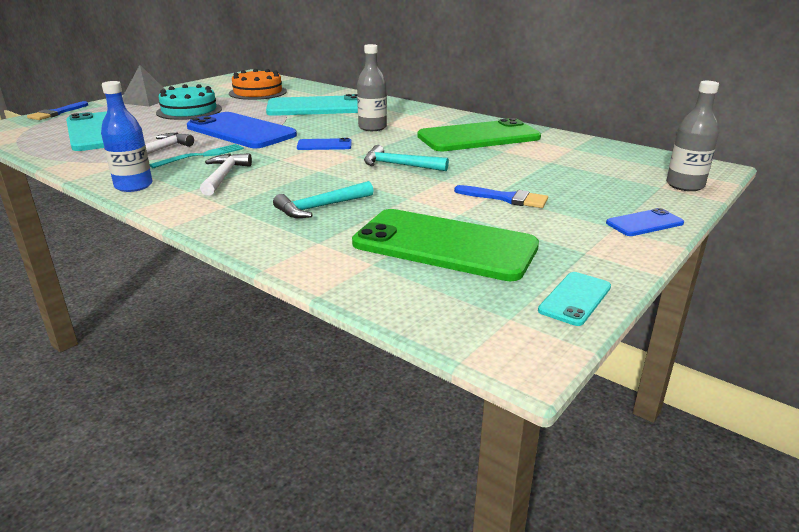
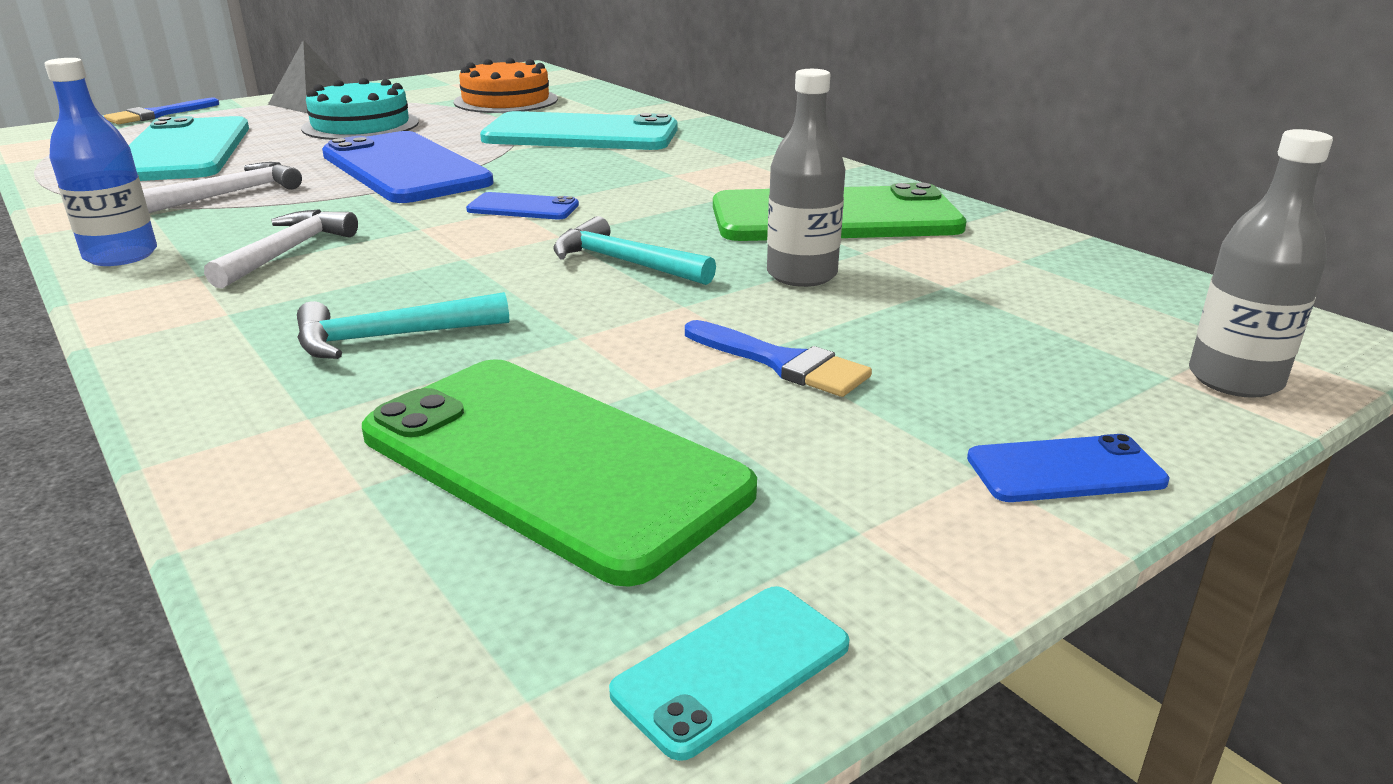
camera: 15 degrees right, 0 degrees up
(202, 156) = (293, 209): turquoise fork -> none
(372, 127) = (643, 180): grey bottle -> grey bottle (801, 275)

